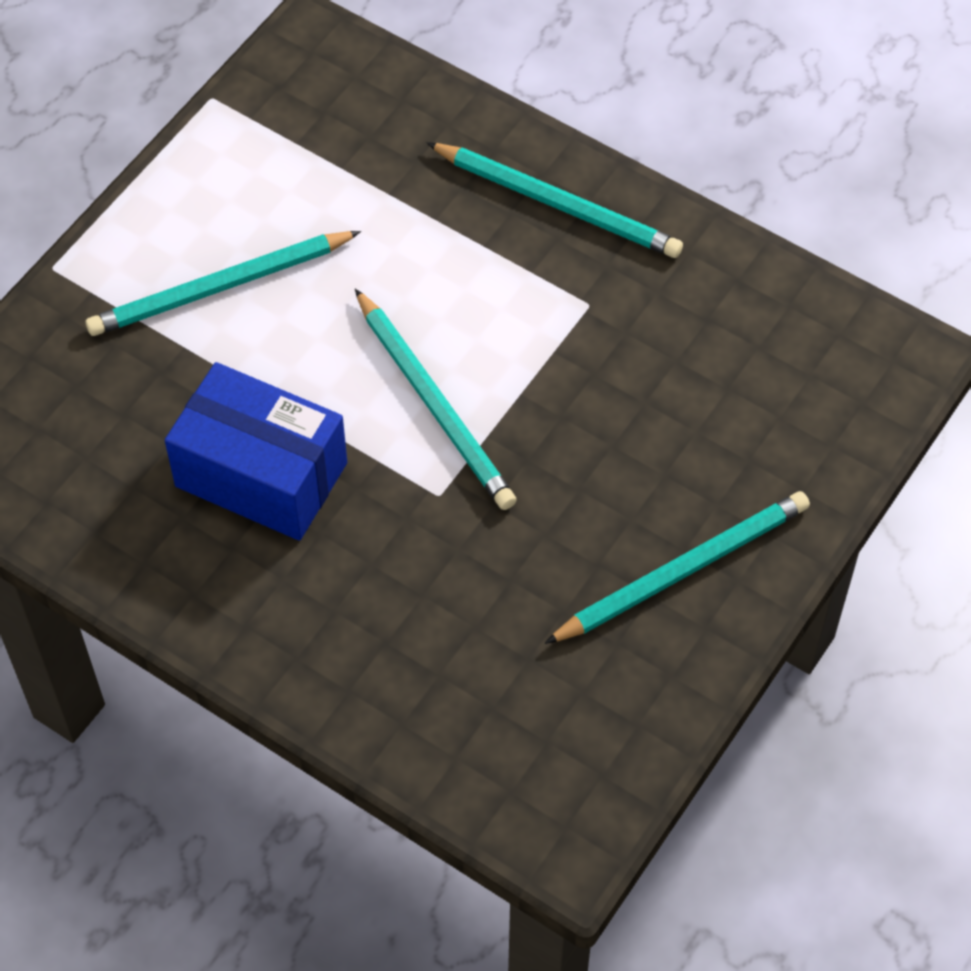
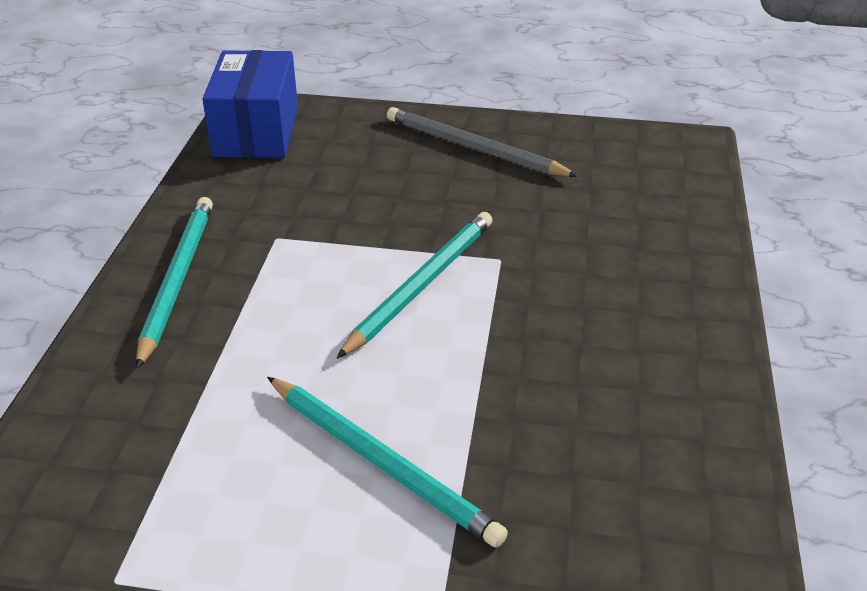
camera: 115 degrees left, 20 degrees down
(261, 474) = (560, 357): blue box -> blue box (256, 131)
(681, 571) = (474, 148): turquoise pencil -> grey pencil

